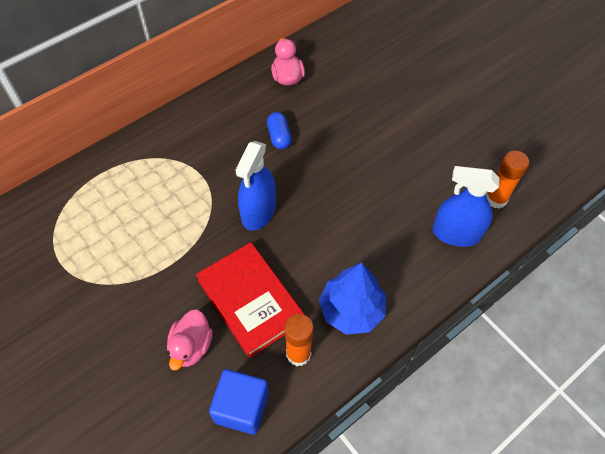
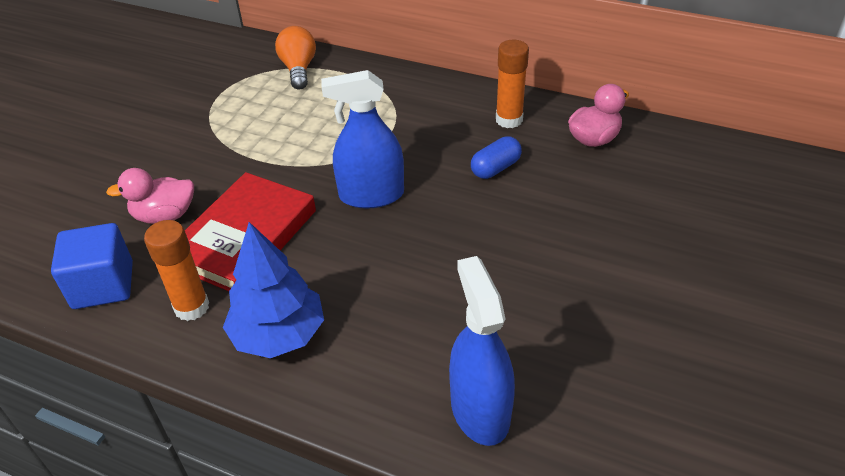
camera: 65 degrees right, 15 degrees down
(74, 198) = (298, 69): none -> orange light bulb
(496, 199) = (588, 444): orange glue stick -> orange glue stick (509, 120)

